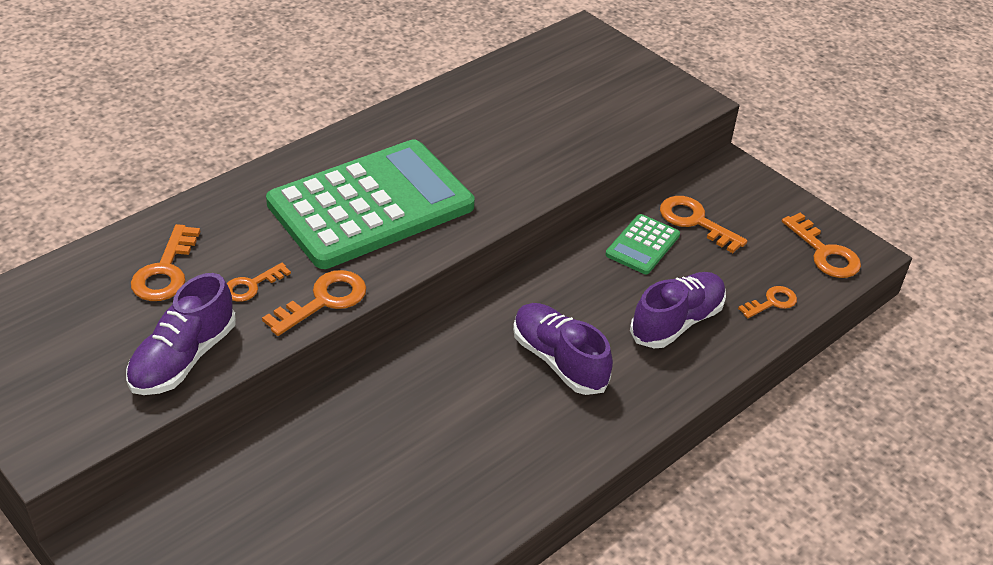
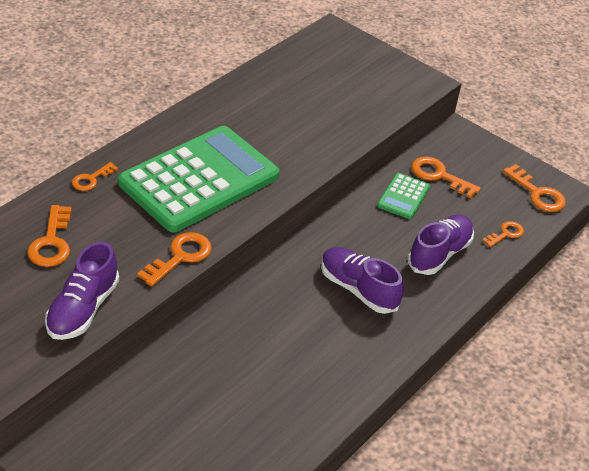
camera: 10 degrees left, 0 degrees up
(251, 286) = (122, 249): orange key -> orange key (91, 179)

